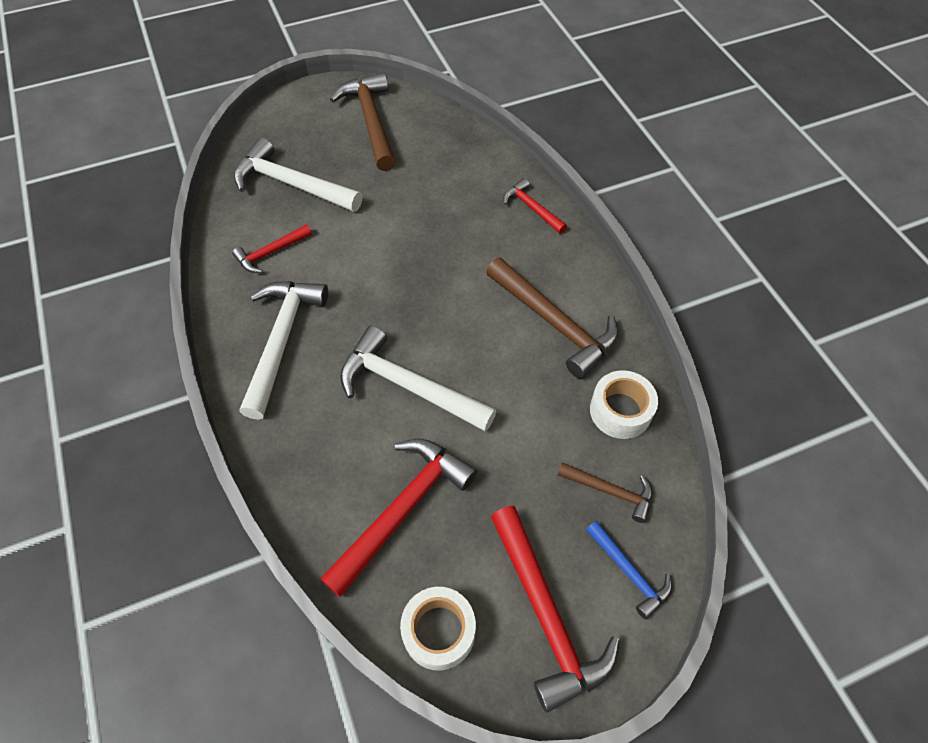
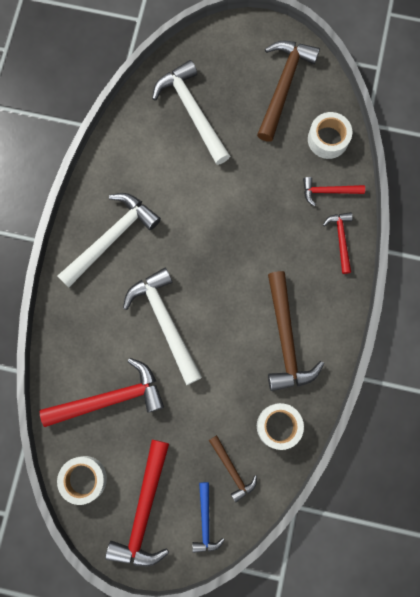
camera: 35 degrees right, 20 degrees up
(270, 253) = (144, 163): red hammer -> red hammer (328, 191)
(449, 139) = (328, 139): none -> white tape

